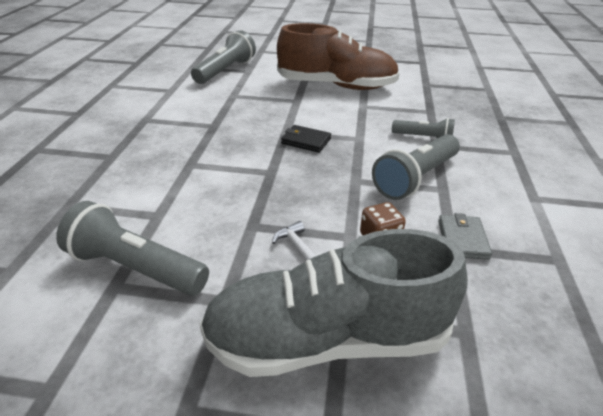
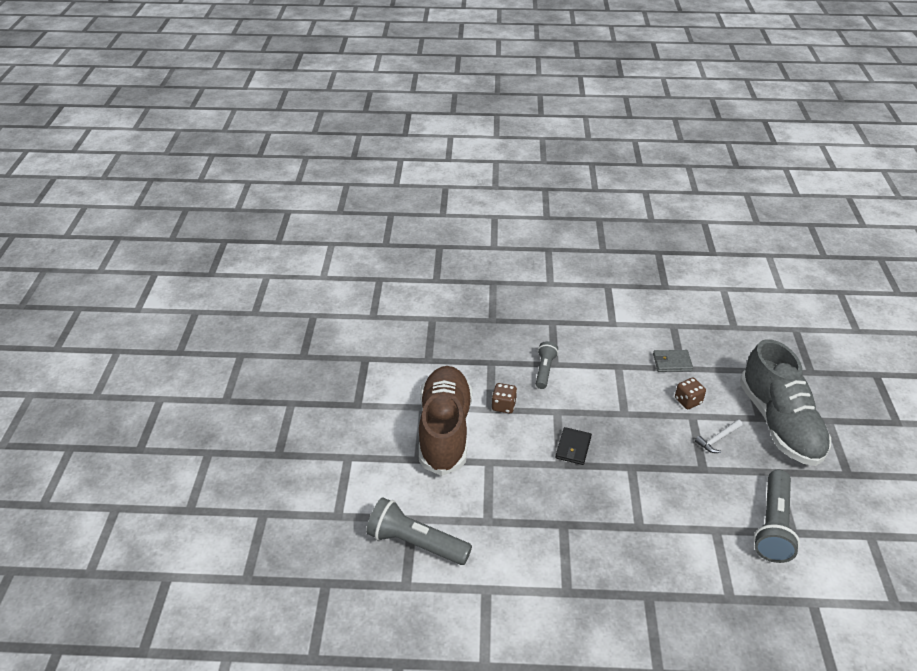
camera: 95 degrees left, 5 degrees up
(367, 112) = (503, 406): none -> brown dice
(416, 178) = (609, 379): grey flashlight -> none

